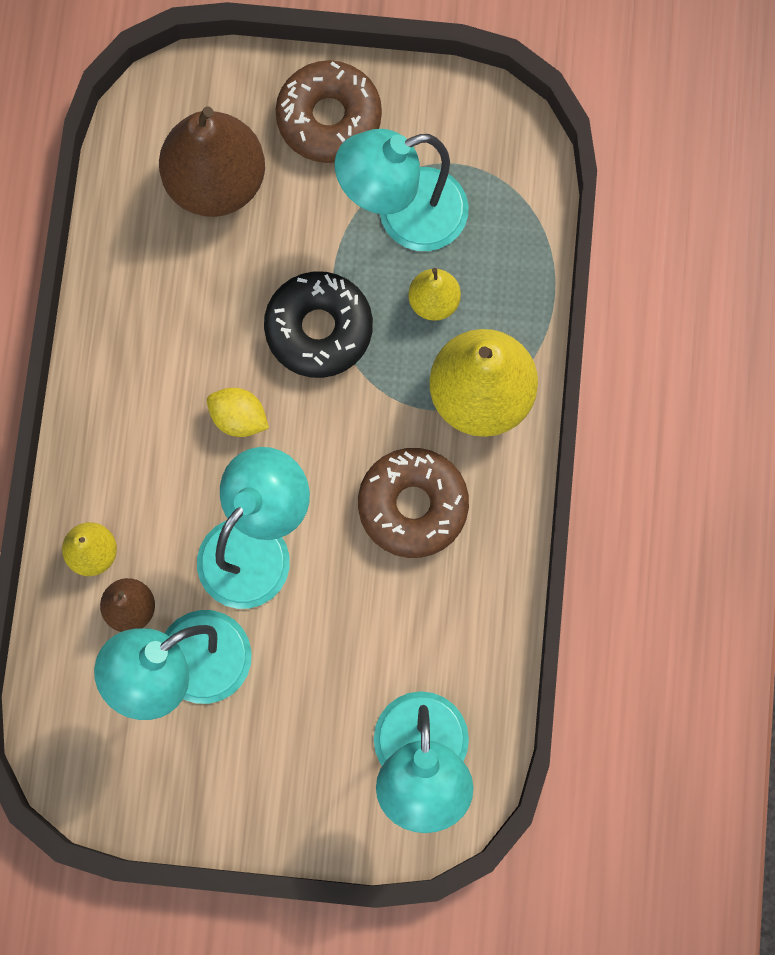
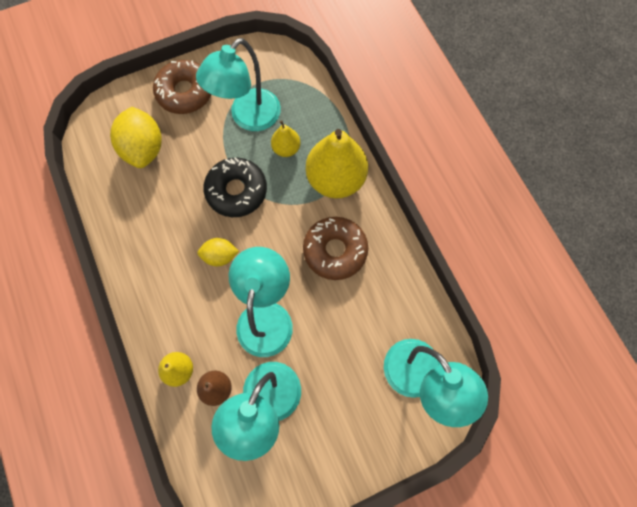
camera: 30 degrees left, 5 degrees down
(216, 182) = (144, 149): brown pear -> yellow lemon

